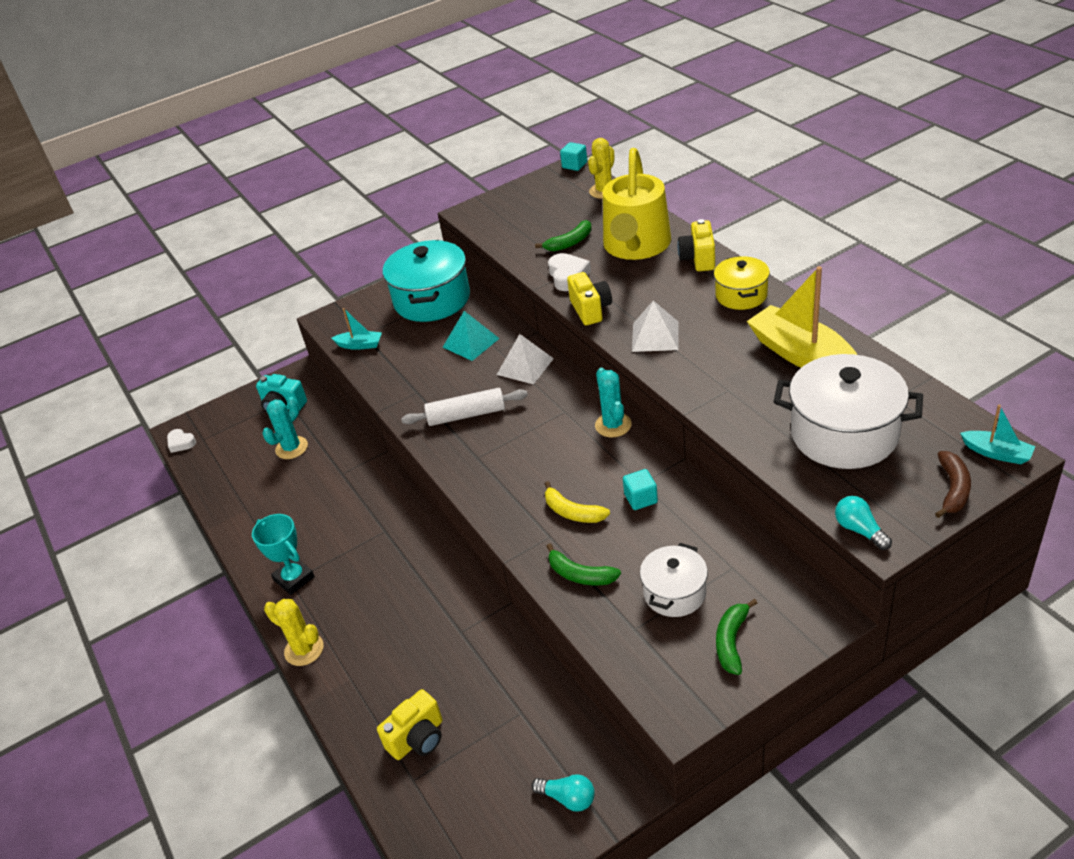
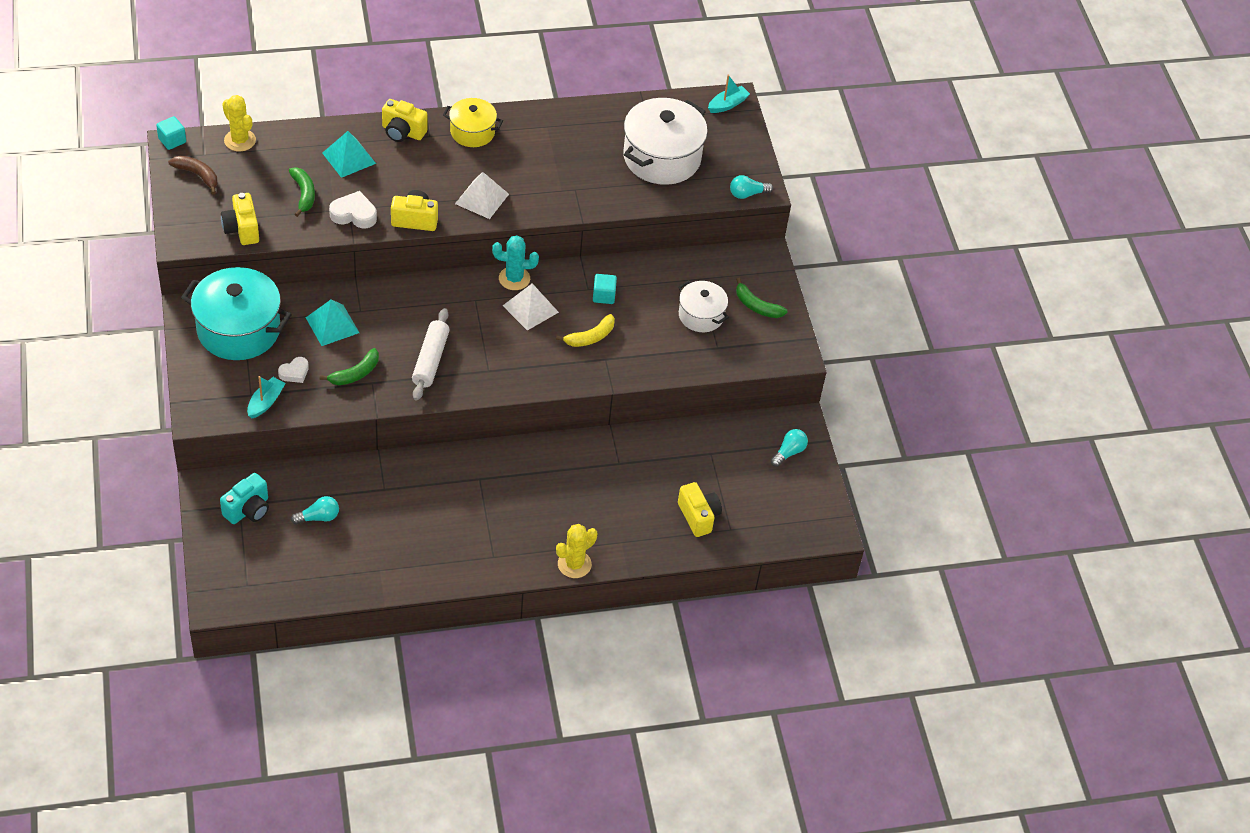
camera: 80 degrees left, 10 degrees up
(181, 443) = (238, 604): white heart -> white heart (294, 372)
(291, 448) = (318, 517): turquoise cactus -> turquoise light bulb
(294, 578) = (492, 553): turquoise trophy -> none
(502, 232) = (242, 229): none -> yellow camera
(525, 366) = (397, 302): white pyramid -> white pyramid (530, 309)
(580, 575) = (653, 356): green banana -> green banana (355, 374)
(636, 246) = (349, 158): yellow watering can -> turquoise pyramid
(802, 355) = (568, 136): yellow boat -> none
(953, 489) = (743, 138): brown banana -> brown banana (197, 175)

